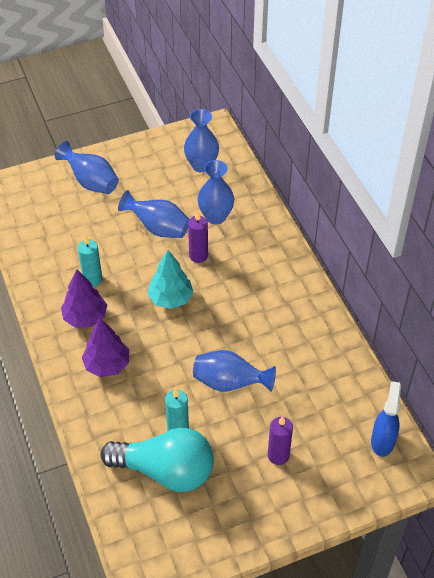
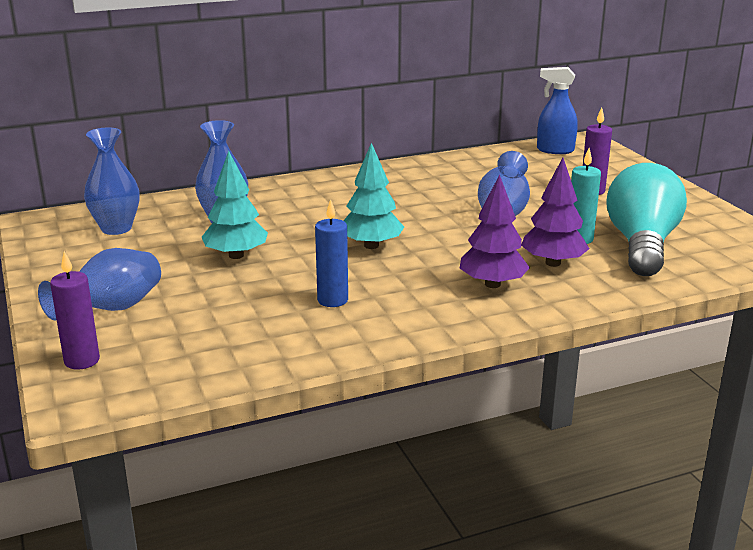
camera: 90 degrees left, 25 degrees down
(85, 317) = (408, 303): purple tree -> purple tree (553, 263)
(92, 279) = (332, 300): turquoise candle -> blue candle
(158, 228) = (236, 255): blue vase -> turquoise tree
(198, 256) = (295, 229): purple candle -> purple candle (82, 361)

